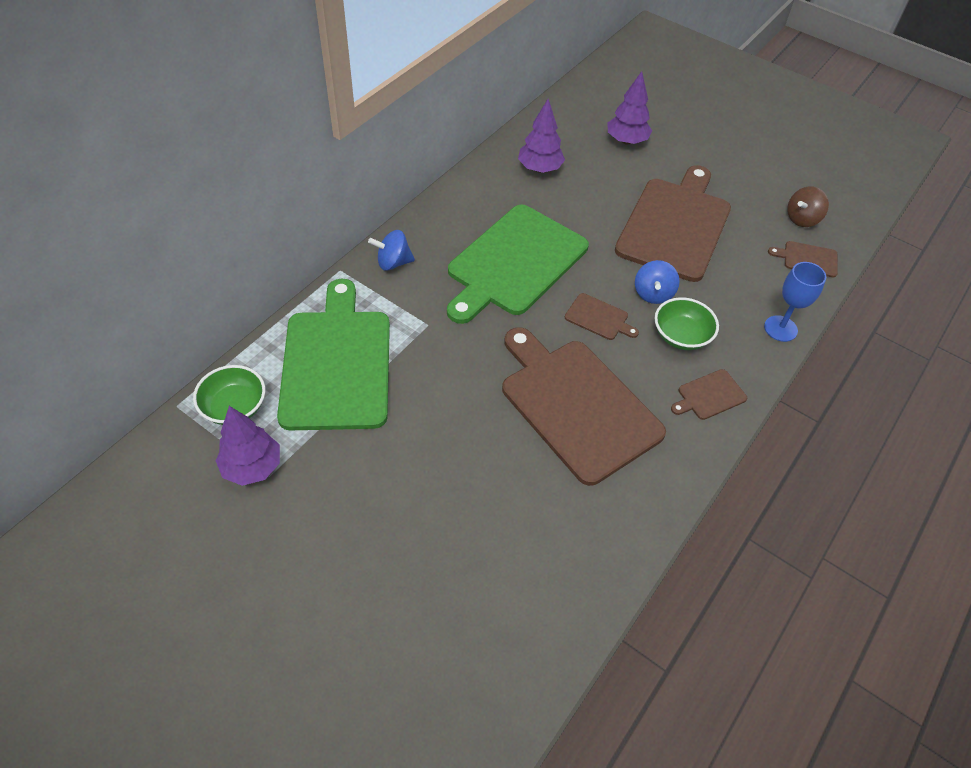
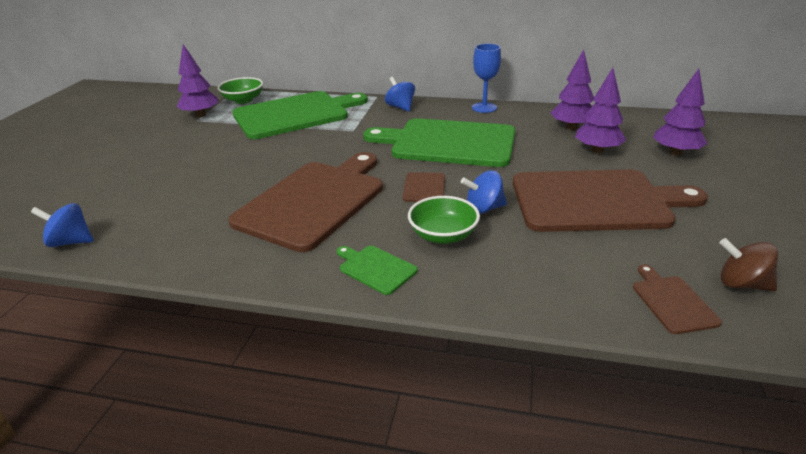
camera: 70 degrees right, 20 degrees down
(552, 640) = (71, 242): none -> blue spinning top
(594, 178) = (597, 150): none -> purple tree
(709, 395) = (375, 268): brown cutting board -> green cutting board
(780, 328) = (521, 300): blue goblet -> blue goblet (484, 108)

